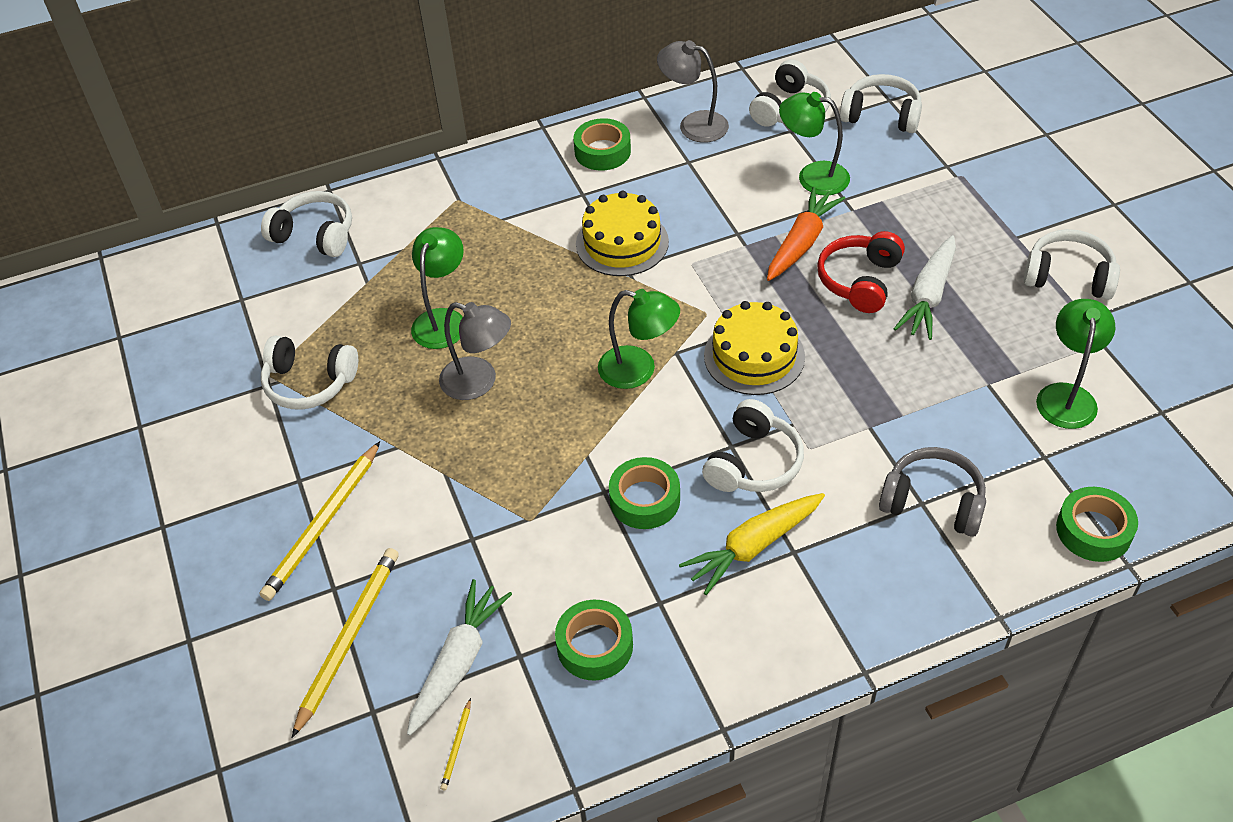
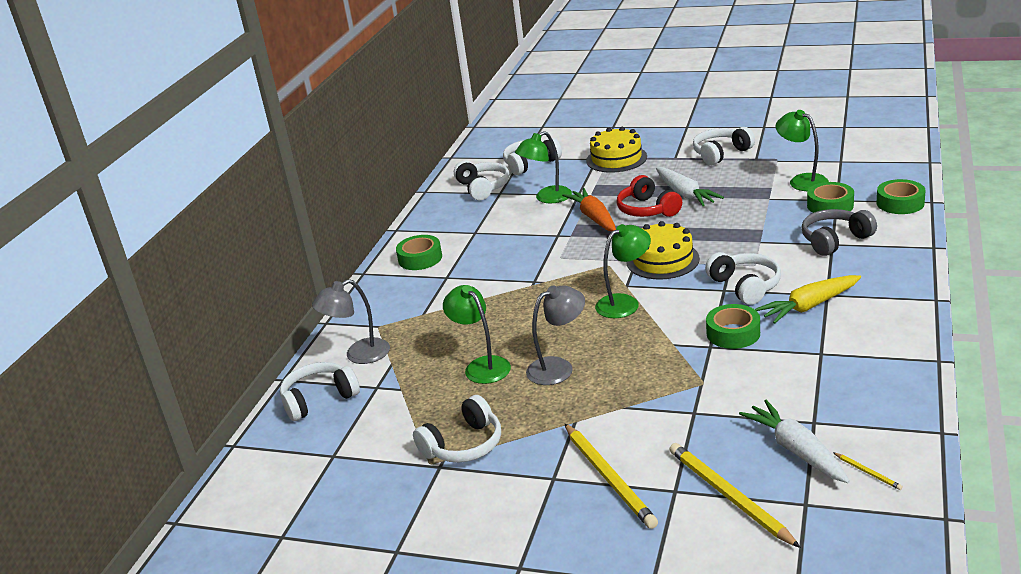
camera: 50 degrees left, 20 degrees down
(595, 646) = (833, 388): green tape -> green tape (830, 205)
(622, 243) = (509, 276): yellow cake -> yellow cake (616, 159)
(693, 124) = (446, 221): grey lamp -> grey lamp (359, 355)
(754, 546) = (809, 306): yellow carrot -> yellow carrot turned 60 degrees clockwise

